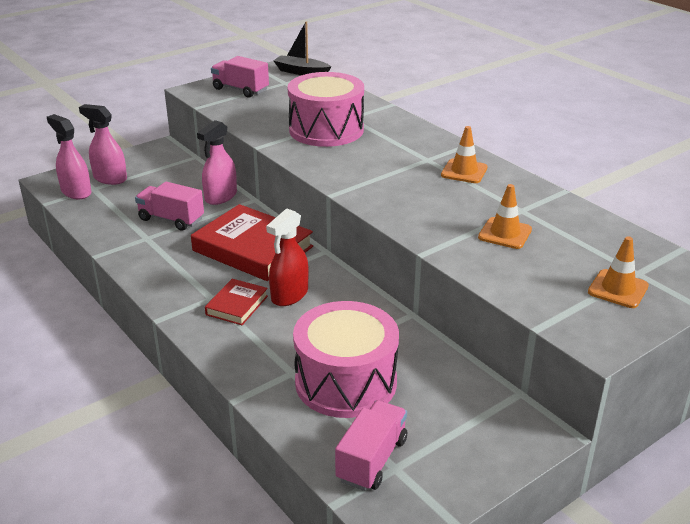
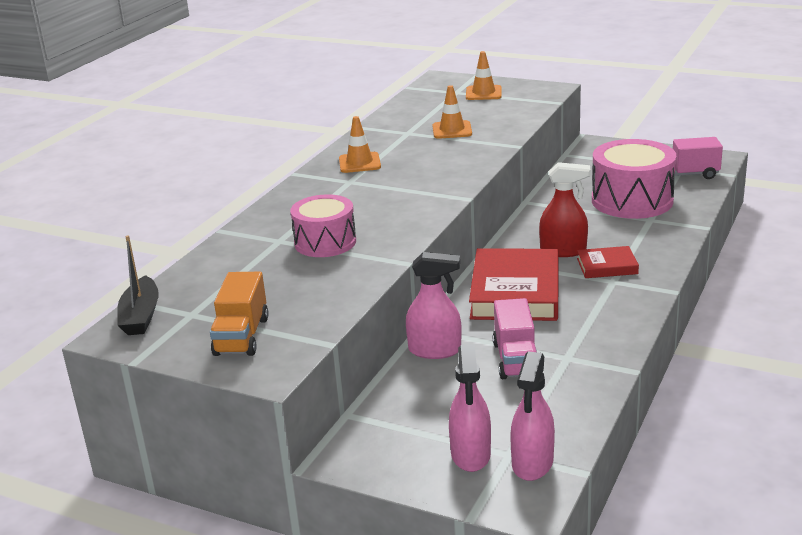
camera: 115 degrees left, 5 degrees down
(240, 90) = (242, 336): pink truck -> orange truck
(326, 130) = (325, 242): pink drum -> pink drum, size x0.65

